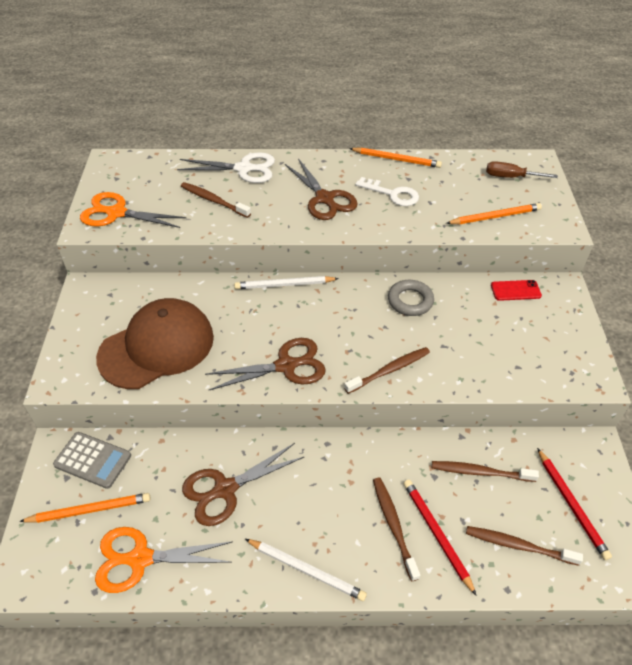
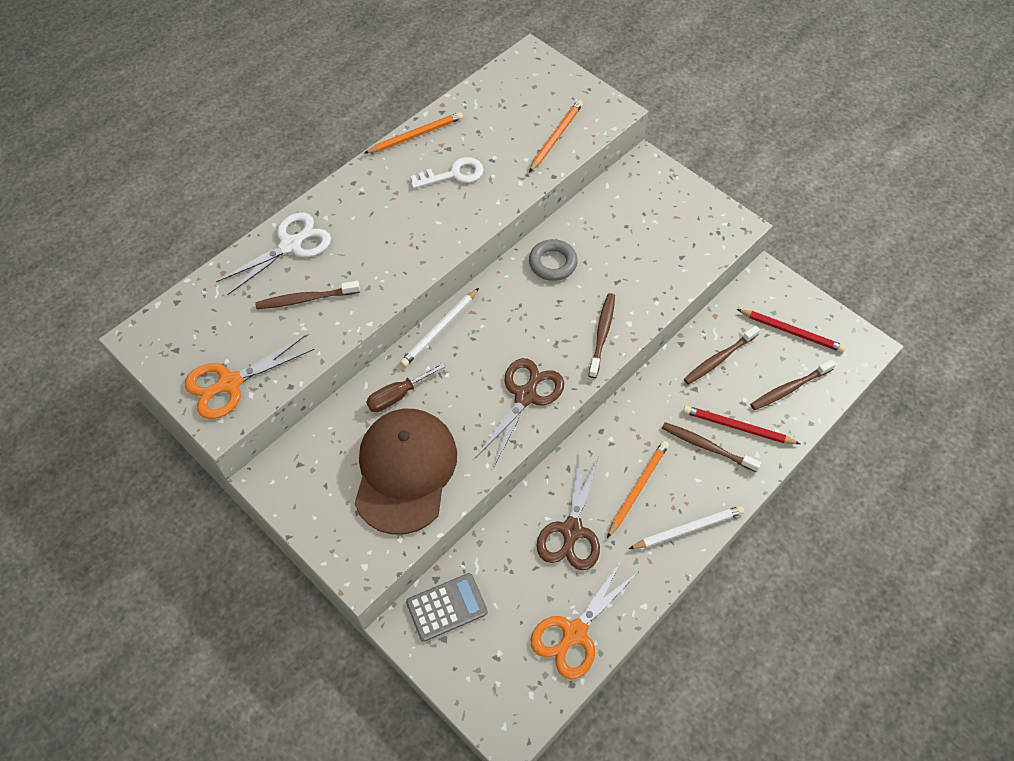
camera: 45 degrees left, 10 degrees up
(89, 509) = (494, 641): orange pencil -> orange pencil (637, 488)
(325, 199) = (403, 222): brown scissors -> none
(510, 177) = (527, 87): brown screwdriver -> brown screwdriver (398, 395)
(515, 290) = (616, 192): red phone -> none

